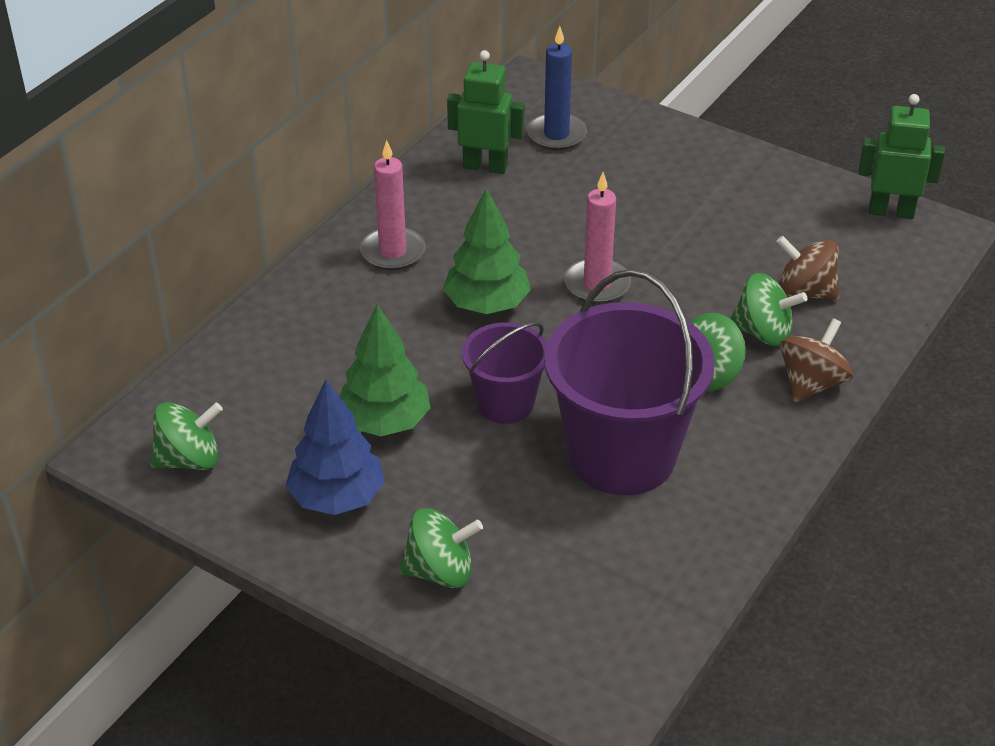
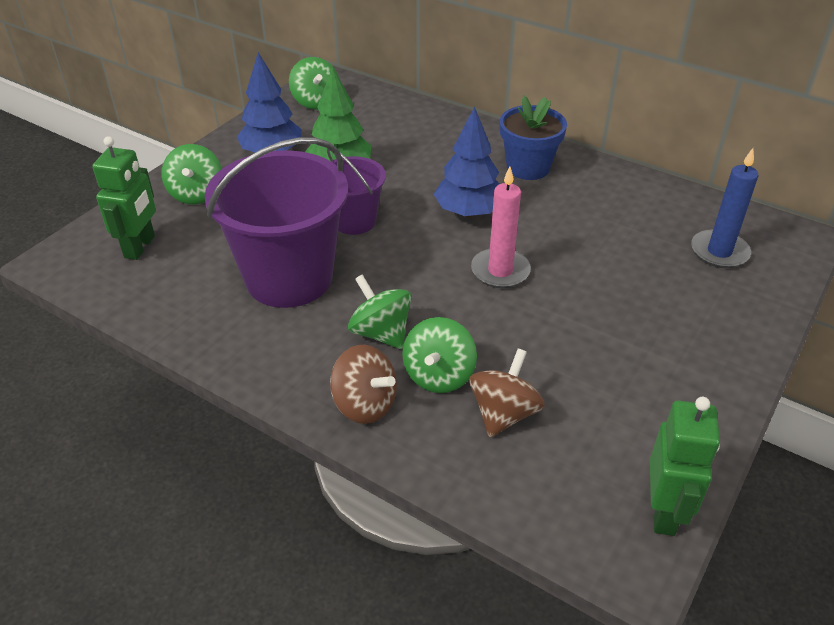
camera: 90 degrees right, 0 degrees up
(392, 252) = (528, 167): pink candle -> blue flower pot
(485, 166) = (654, 211): green robot -> green robot (140, 247)
(487, 304) = (469, 212): green tree -> blue tree

